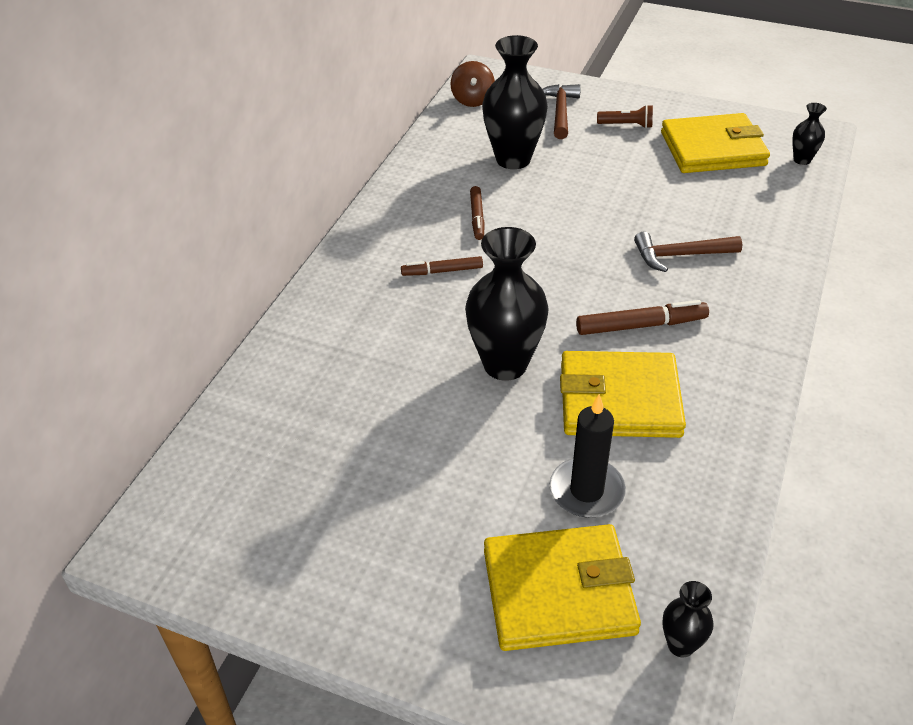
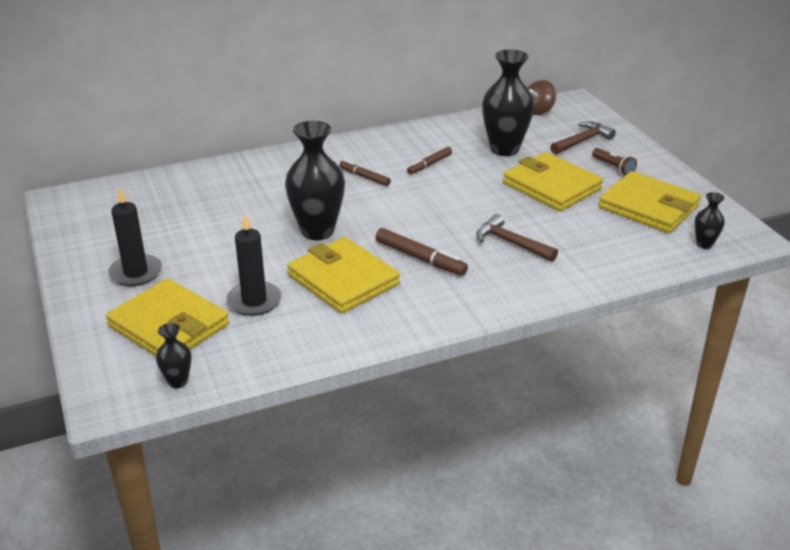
camera: 45 degrees right, 10 degrees down
(411, 562) = (136, 273): none -> black candle
(613, 175) = (551, 186): none -> yellow wallet

